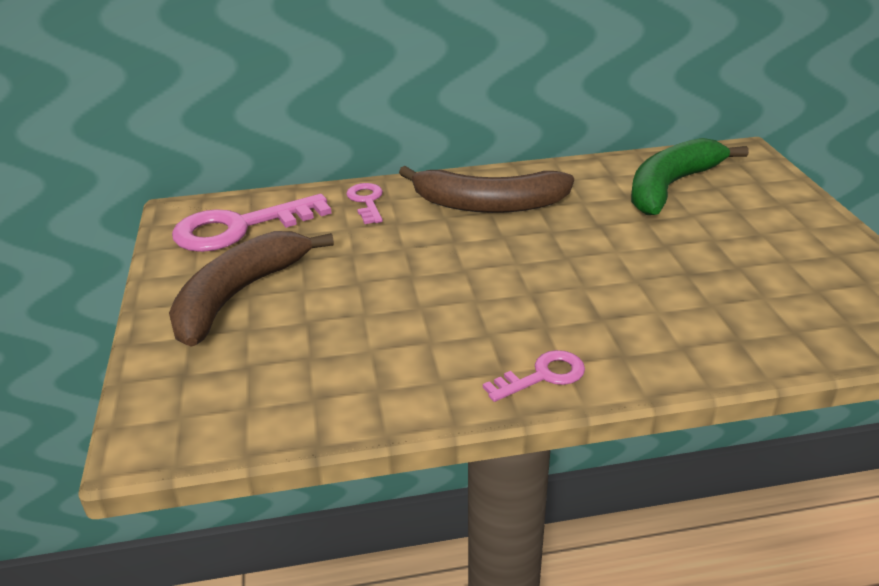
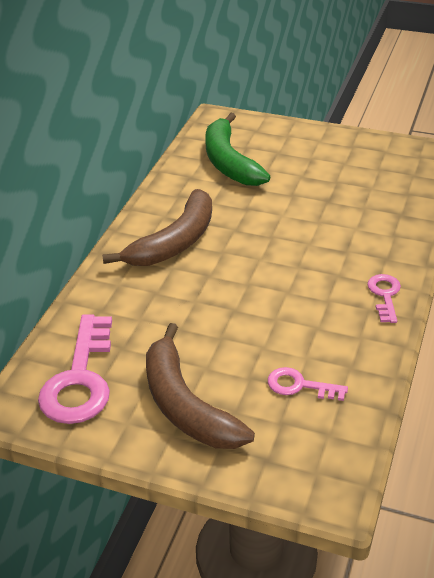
camera: 60 degrees left, 5 degrees up
(366, 201) = (109, 297): pink key -> pink key (300, 385)

